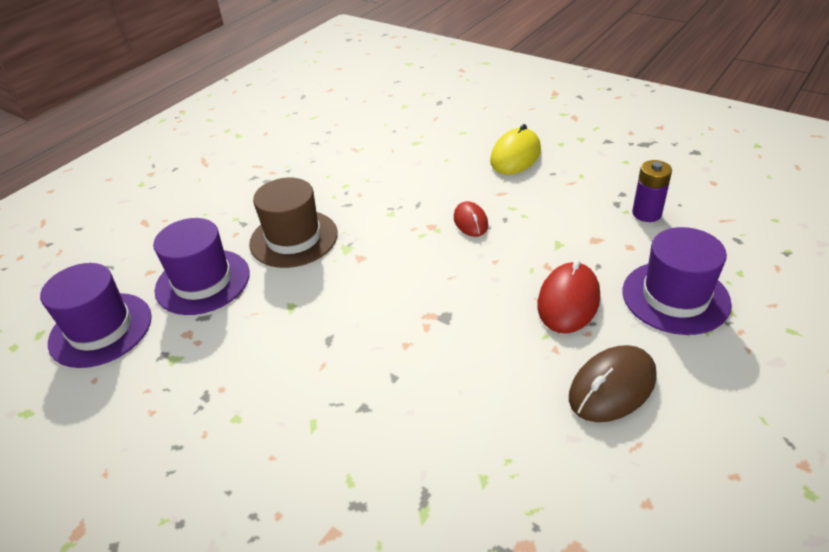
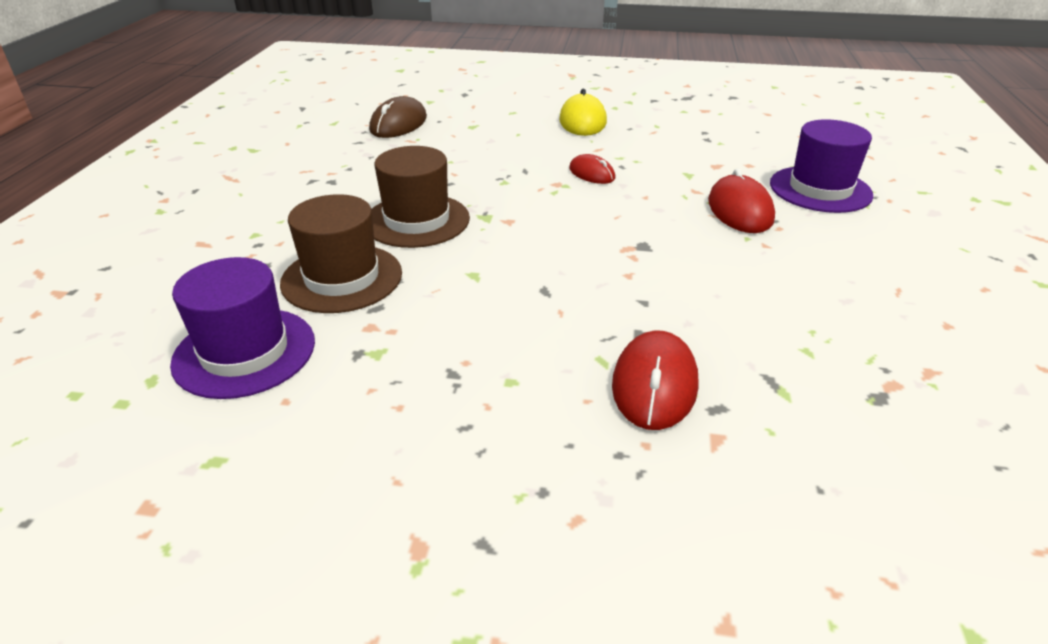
camera: 30 degrees left, 5 degrees down
(203, 281) = (342, 278): purple hat -> brown hat
(330, 463) = (654, 384): none -> red mouse
(612, 387) = (838, 258): brown mouse -> brown mouse (398, 124)
(646, 213) = (738, 141): purple battery -> none

